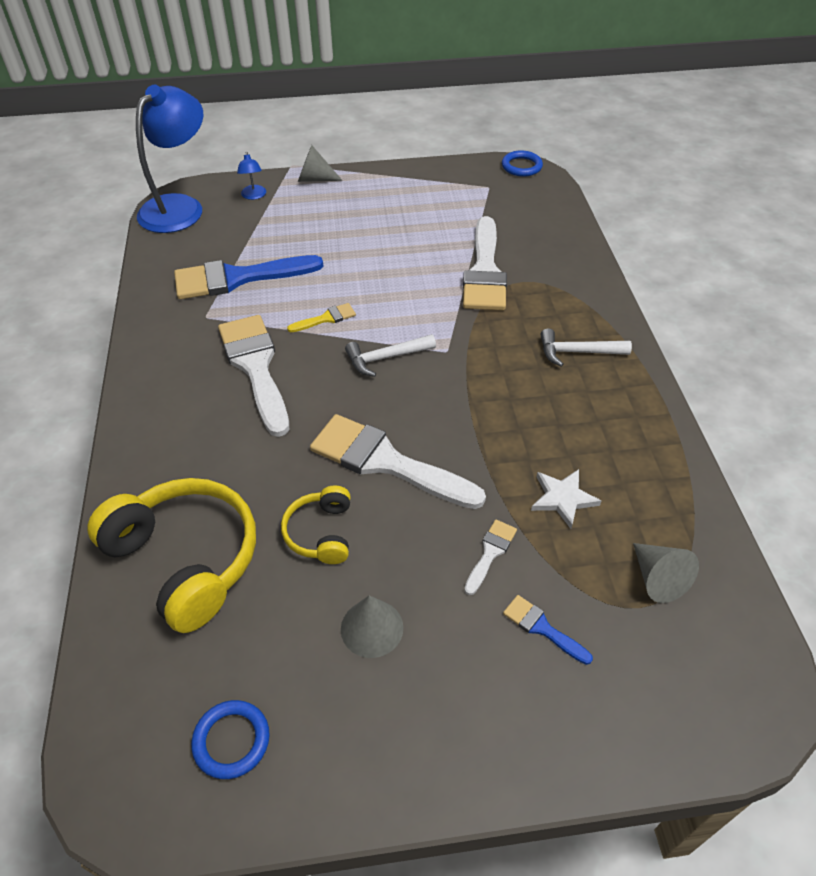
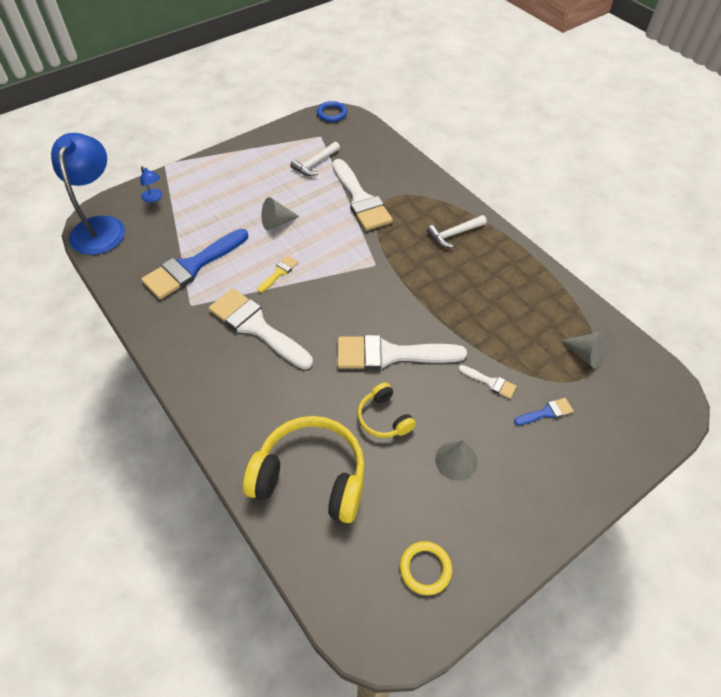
camera: 30 degrees left, 5 degrees up
(231, 741) = (425, 568): blue ring -> yellow ring
(314, 179) = (191, 169): grey cone -> grey cone (277, 223)
(386, 358) = (340, 285): white hammer -> white hammer (315, 164)
(490, 553) = (490, 382): white brush -> white brush turned 120 degrees clockwise
(542, 628) = (546, 412): blue brush -> blue brush turned 150 degrees clockwise
(563, 499) = (507, 331): white star -> none

